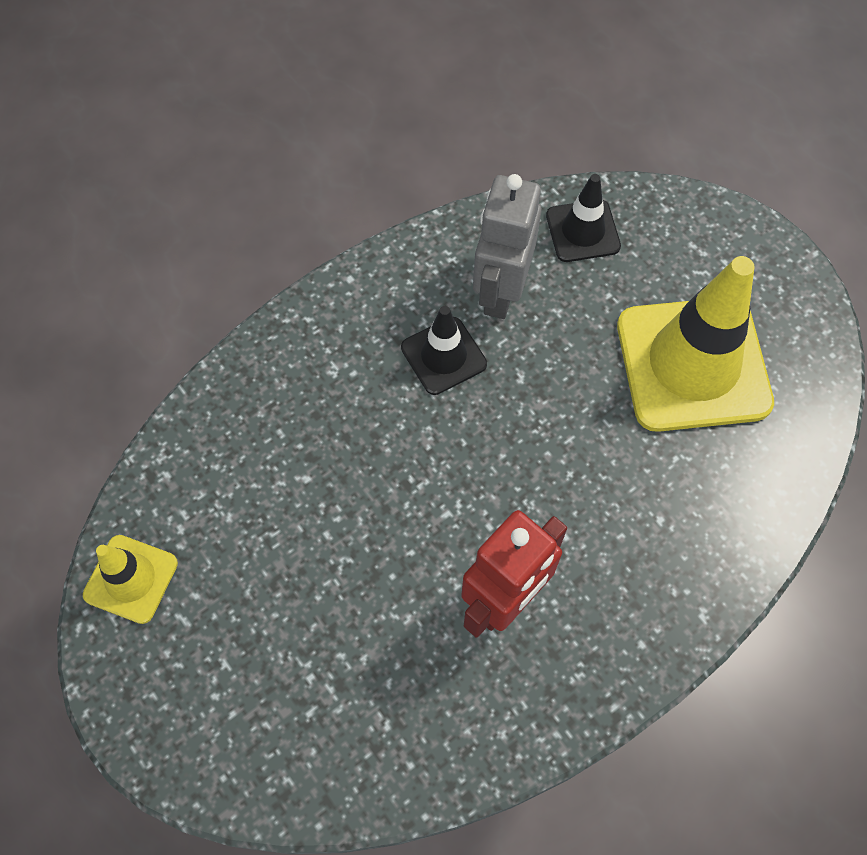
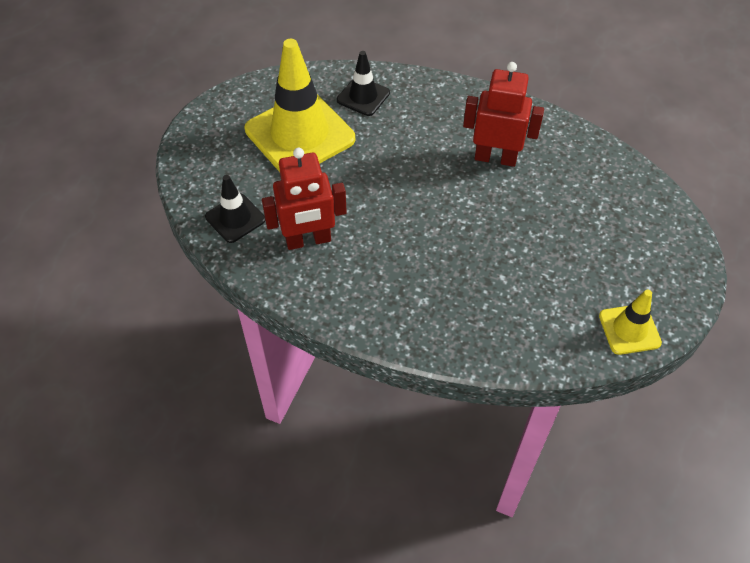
camera: 120 degrees left, 10 degrees down
(443, 356) = (374, 248): black traffic cone -> black traffic cone (363, 96)
(500, 291) = (308, 240): grey robot -> red robot

